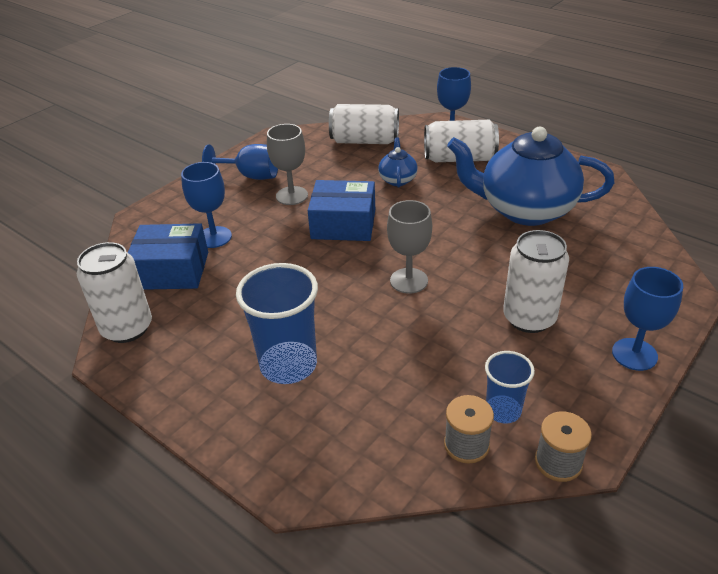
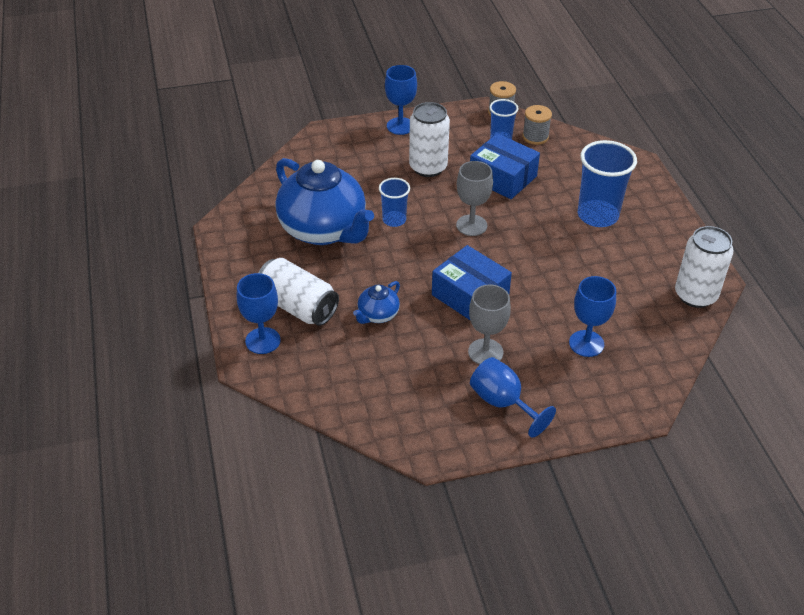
camera: 145 degrees left, 5 degrees up
(172, 270) = (640, 328): blue box -> blue box (503, 177)
(364, 141) = (350, 384): white can -> none
(483, 248) = (394, 220): none -> blue cup

